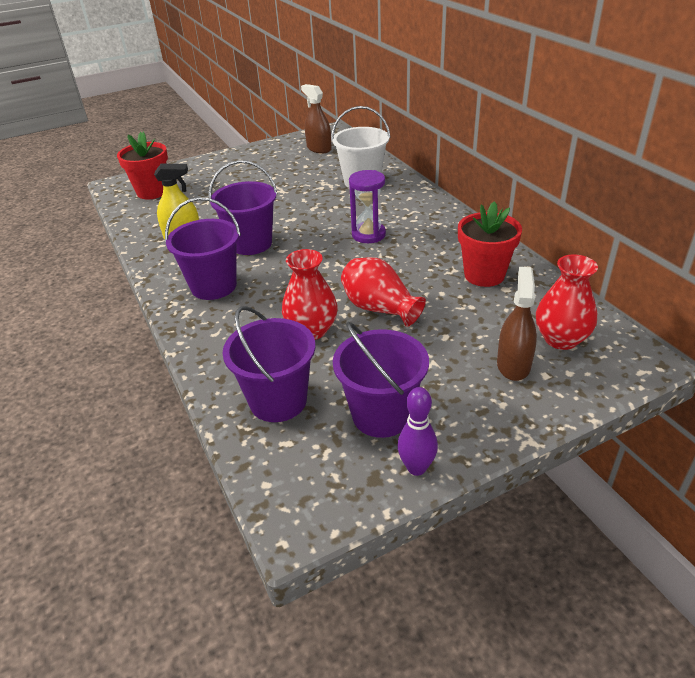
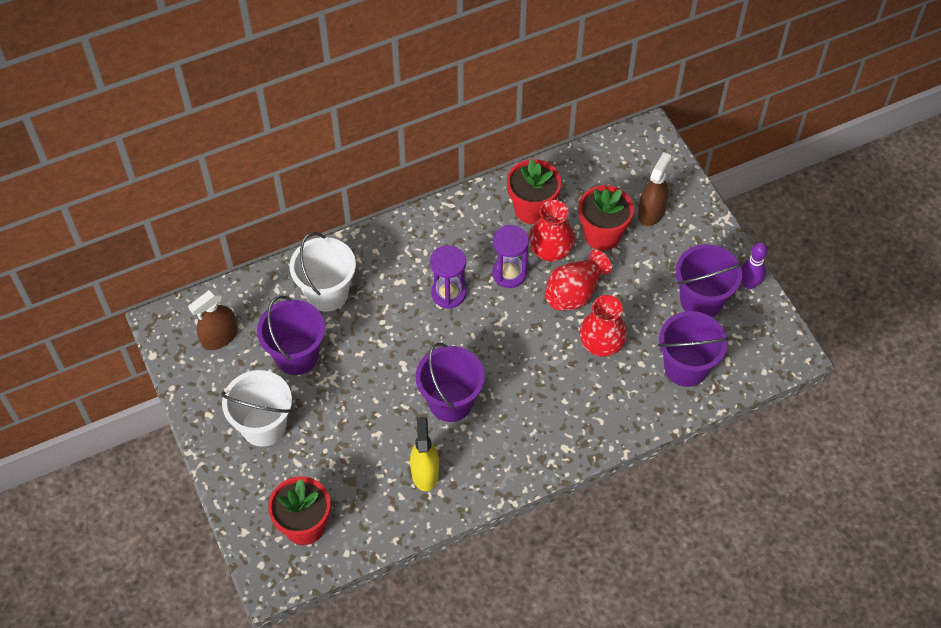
camera: 90 degrees left, 20 degrees up
(213, 286) = (526, 429): purple bucket -> purple bucket (296, 355)
(241, 170) = (263, 426): none -> white bucket
(397, 266) = (509, 273): none -> purple hourglass
(464, 325) = (602, 235): none -> red flower pot
(513, 365) = (651, 212): brown spray bottle -> brown spray bottle turned 105 degrees clockwise
(561, 339) = (623, 176): red vase -> red vase (550, 251)

